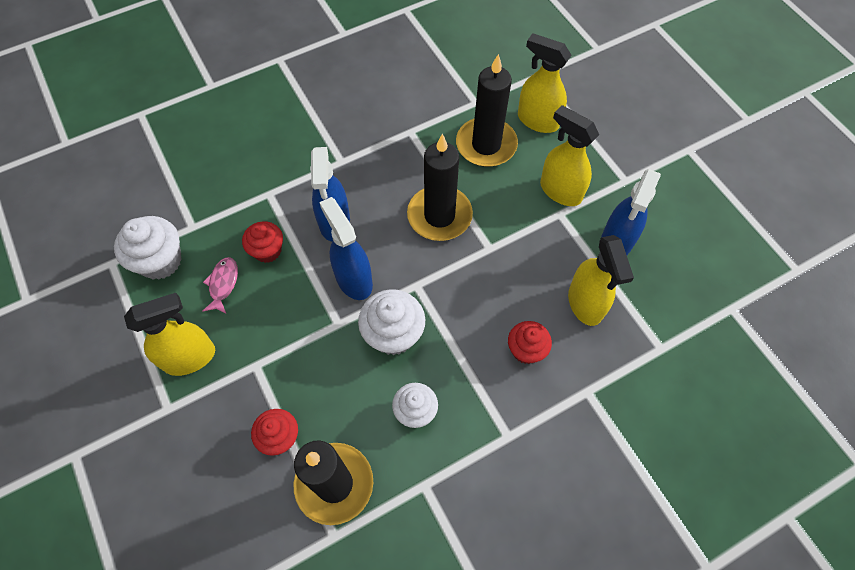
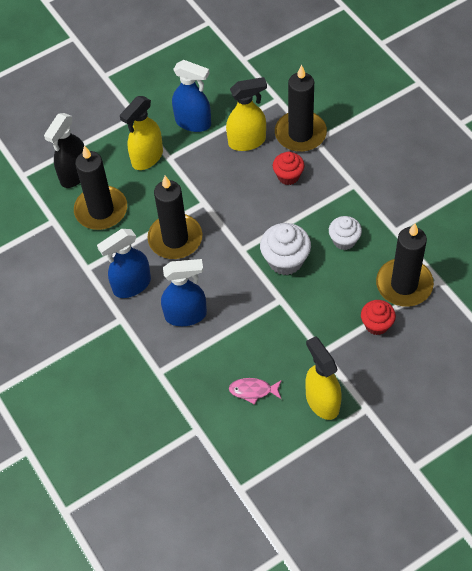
camera: 90 degrees left, 5 degrees down
(160, 261) = (234, 447): white cupcake -> none
(267, 250) = (218, 362): red cupcake -> none
(353, 279) = (240, 293): blue spray bottle -> blue spray bottle (131, 285)
(537, 120) = (74, 174): yellow spray bottle -> black spray bottle
(599, 373) = (300, 134): none -> black candle

